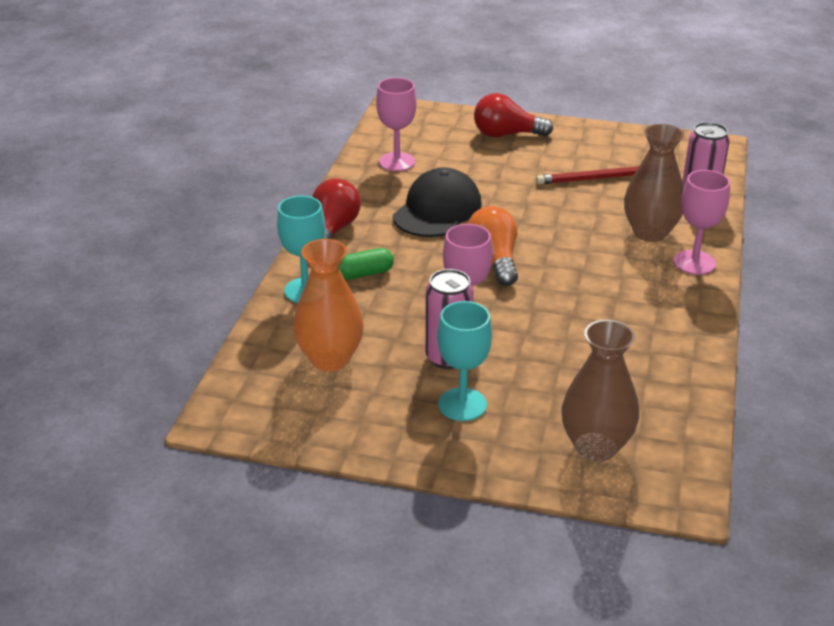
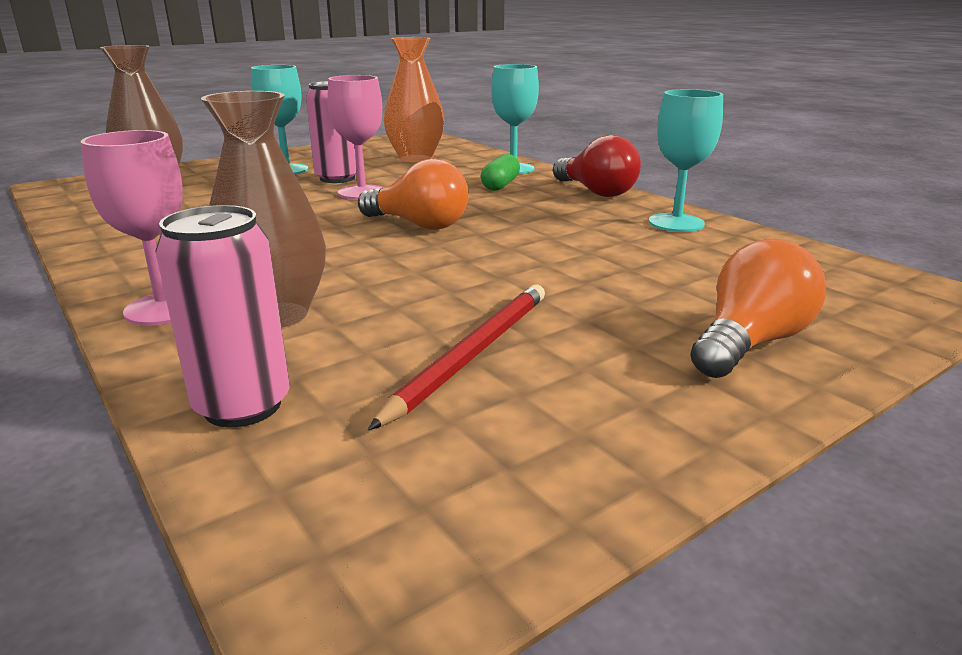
camera: 130 degrees right, 10 degrees down
(369, 185) = (676, 223): none -> turquoise goblet
(397, 162) = (726, 248): pink goblet -> none
(437, 210) = (565, 233): black cap -> none
(506, 135) = (749, 343): red light bulb -> orange light bulb

